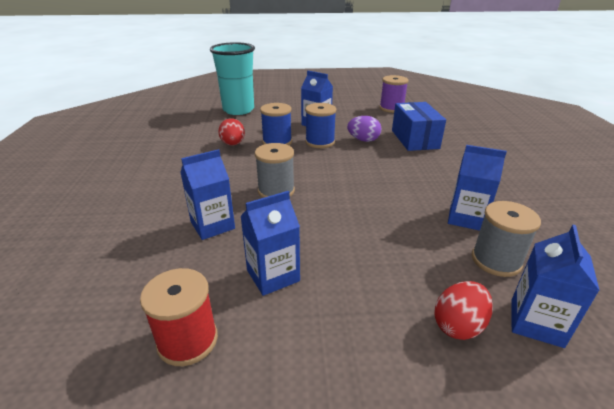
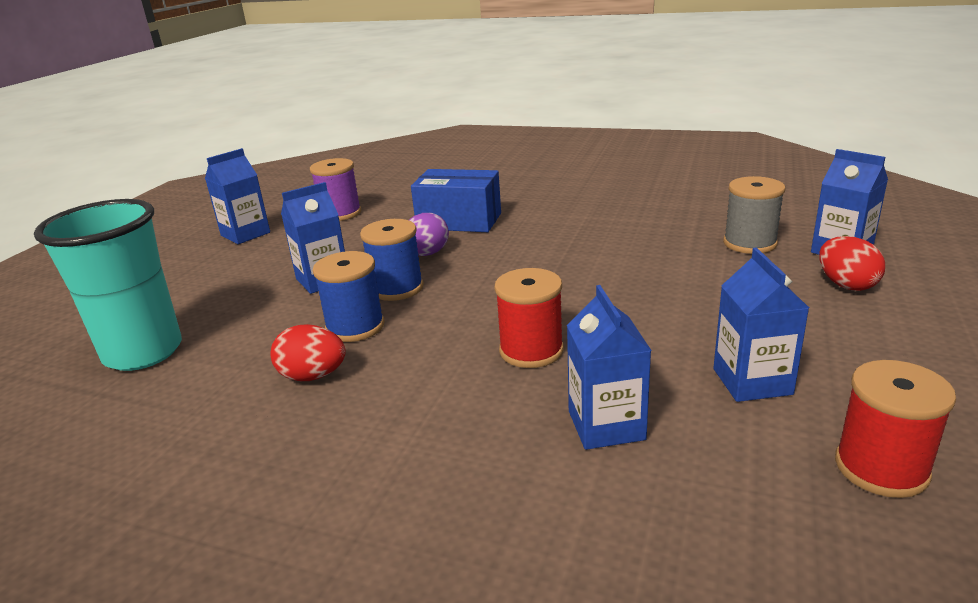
camera: 65 degrees left, 5 degrees down
(276, 191) = (531, 350): grey spool -> red spool
(466, 218) = (669, 238): blue carton -> blue carton (245, 234)

